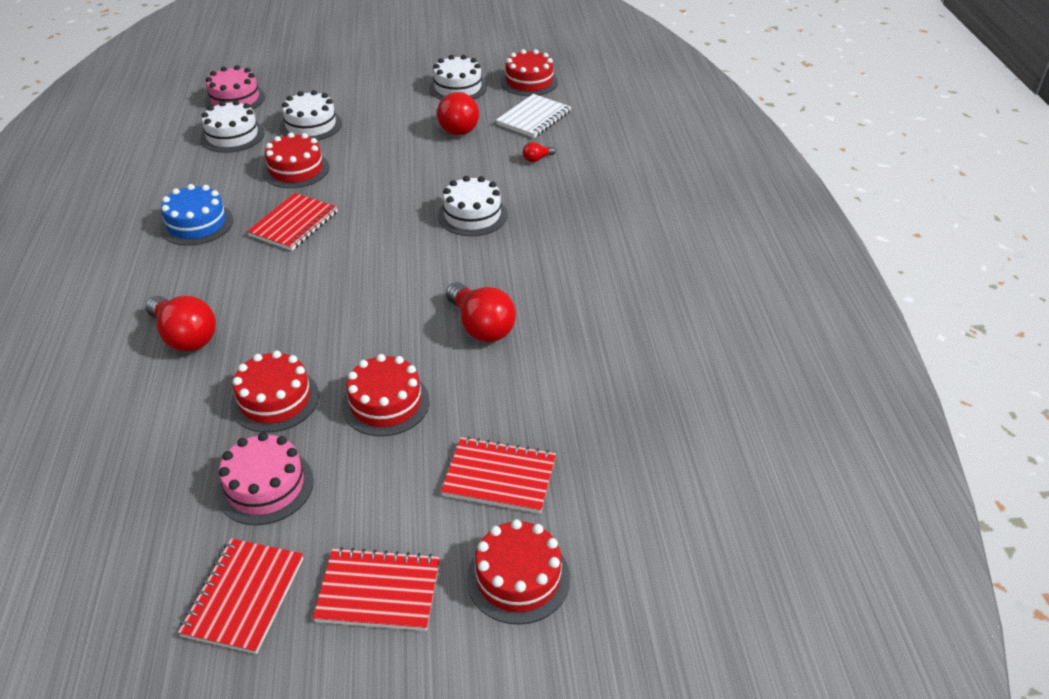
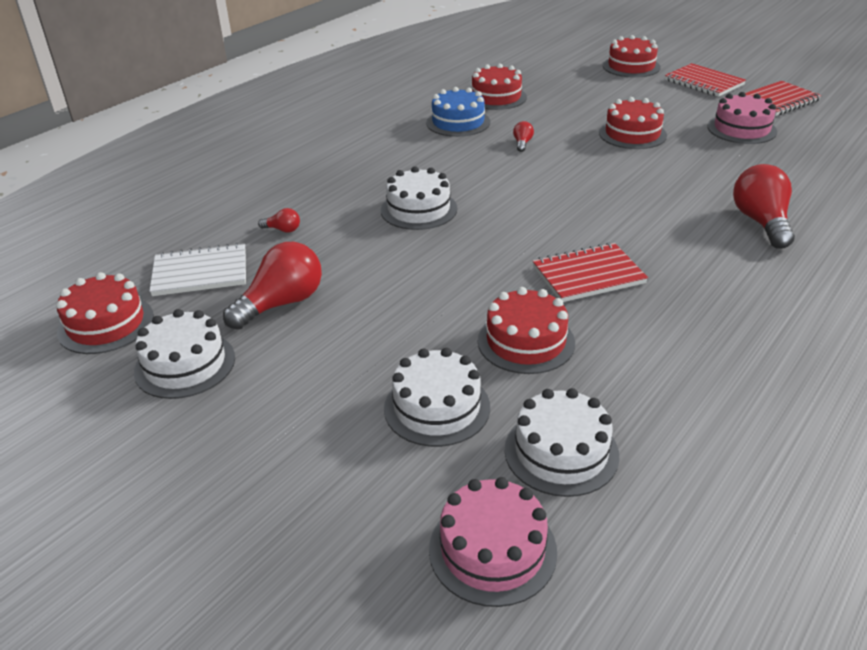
camera: 135 degrees left, 5 degrees down
(197, 224) = (696, 325): blue cake -> blue cake (458, 122)
(275, 400) = (708, 161): red cake -> red cake (496, 97)
(481, 326) = (522, 143): red light bulb -> red light bulb, size x0.45
(499, 477) = (600, 90): red notebook -> none

